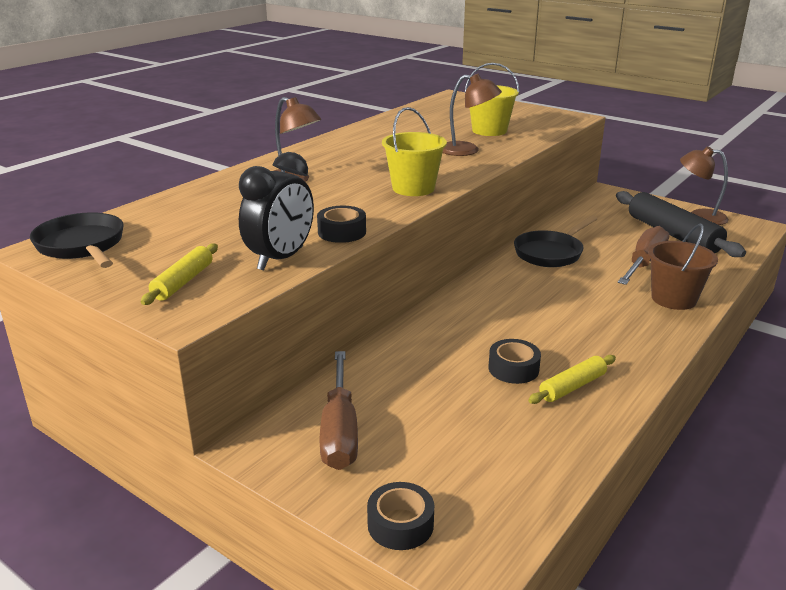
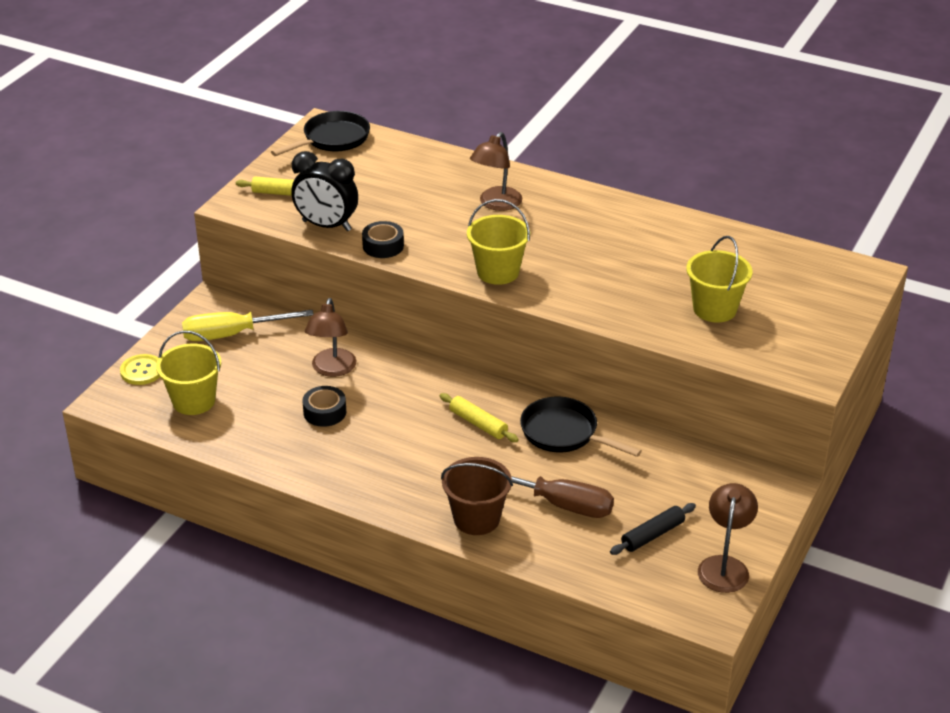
camera: 80 degrees right, 10 degrees up
(340, 431) = (232, 334): brown screwdriver -> yellow screwdriver
(400, 524) = (142, 371): black tape -> yellow button
(467, 150) = (629, 297): brown lamp -> brown lamp (332, 369)
(481, 471) = (193, 401): none -> yellow bucket
(572, 386) = (303, 444): yellow rolling pin -> yellow rolling pin (478, 423)
(673, 234) = (652, 535): black rolling pin -> black rolling pin, size x0.53

